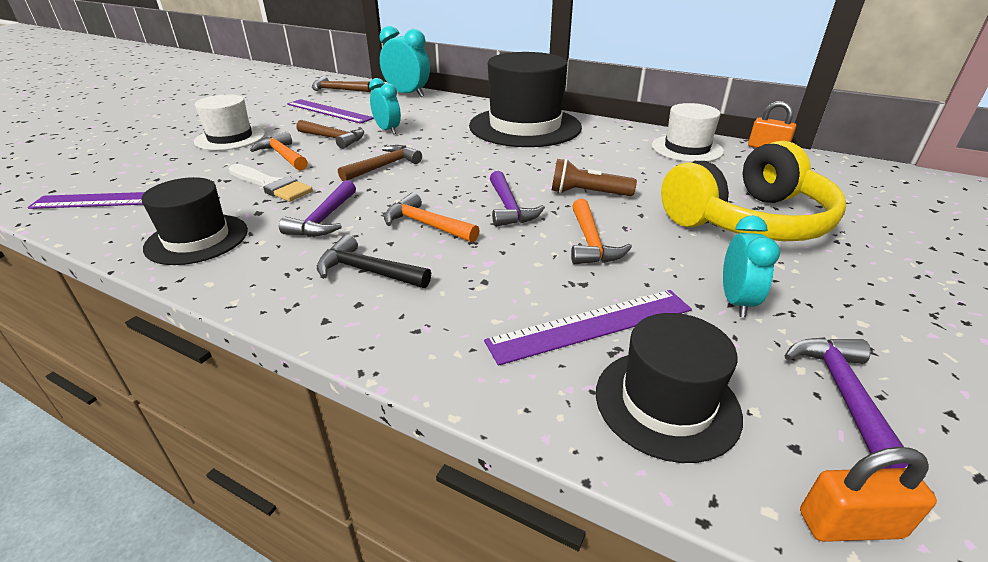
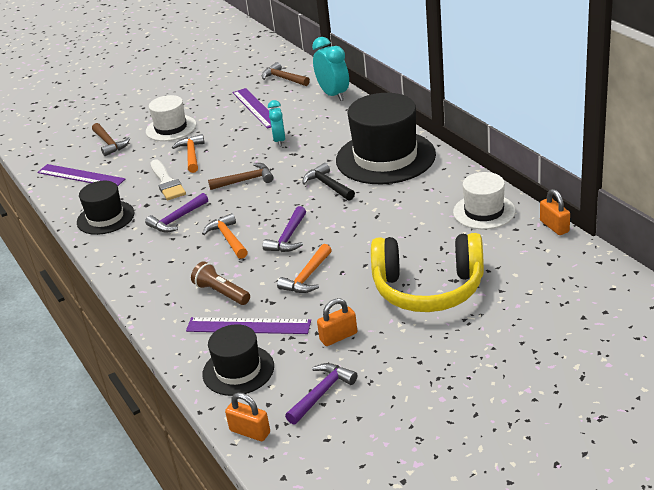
camera: 35 degrees right, 0 degrees up
(334, 138) = (236, 143): brown hammer -> brown hammer (109, 144)
(367, 271) = (171, 263): black hammer -> black hammer (328, 185)
(587, 193) = (352, 238): brown flashlight -> brown flashlight (221, 293)
(736, 301) = (338, 336): turquoise clock -> orange padlock

